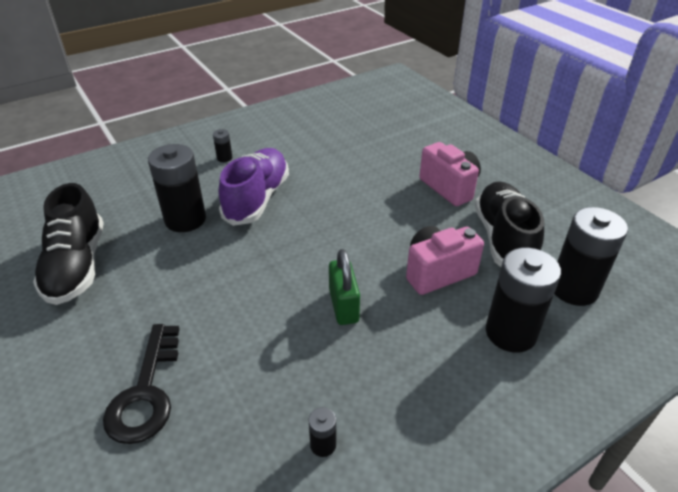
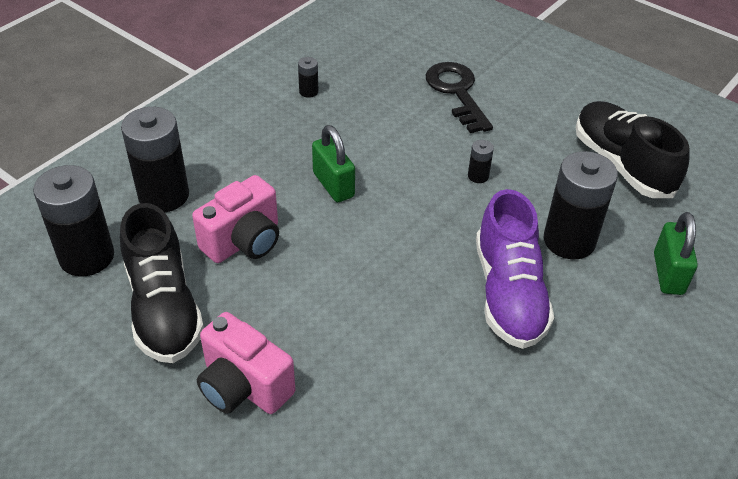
camera: 160 degrees right, 5 degrees up
(143, 188) = (668, 273): none -> green padlock
(224, 158) = (615, 359): black battery -> black battery (478, 176)

